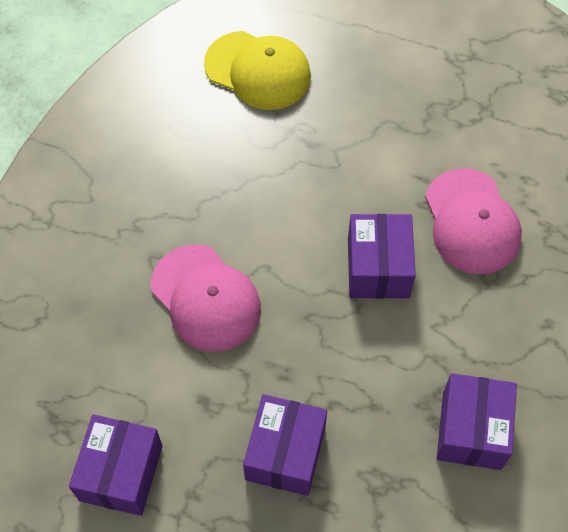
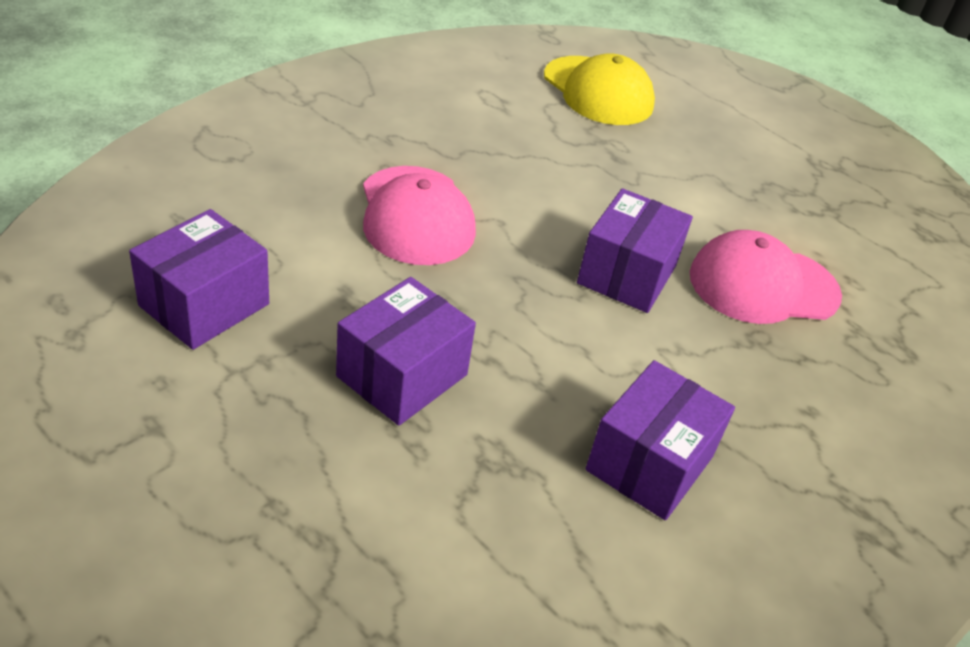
camera: 20 degrees right, 20 degrees down
(471, 222) = (763, 285): pink cap -> pink cap turned 75 degrees clockwise

